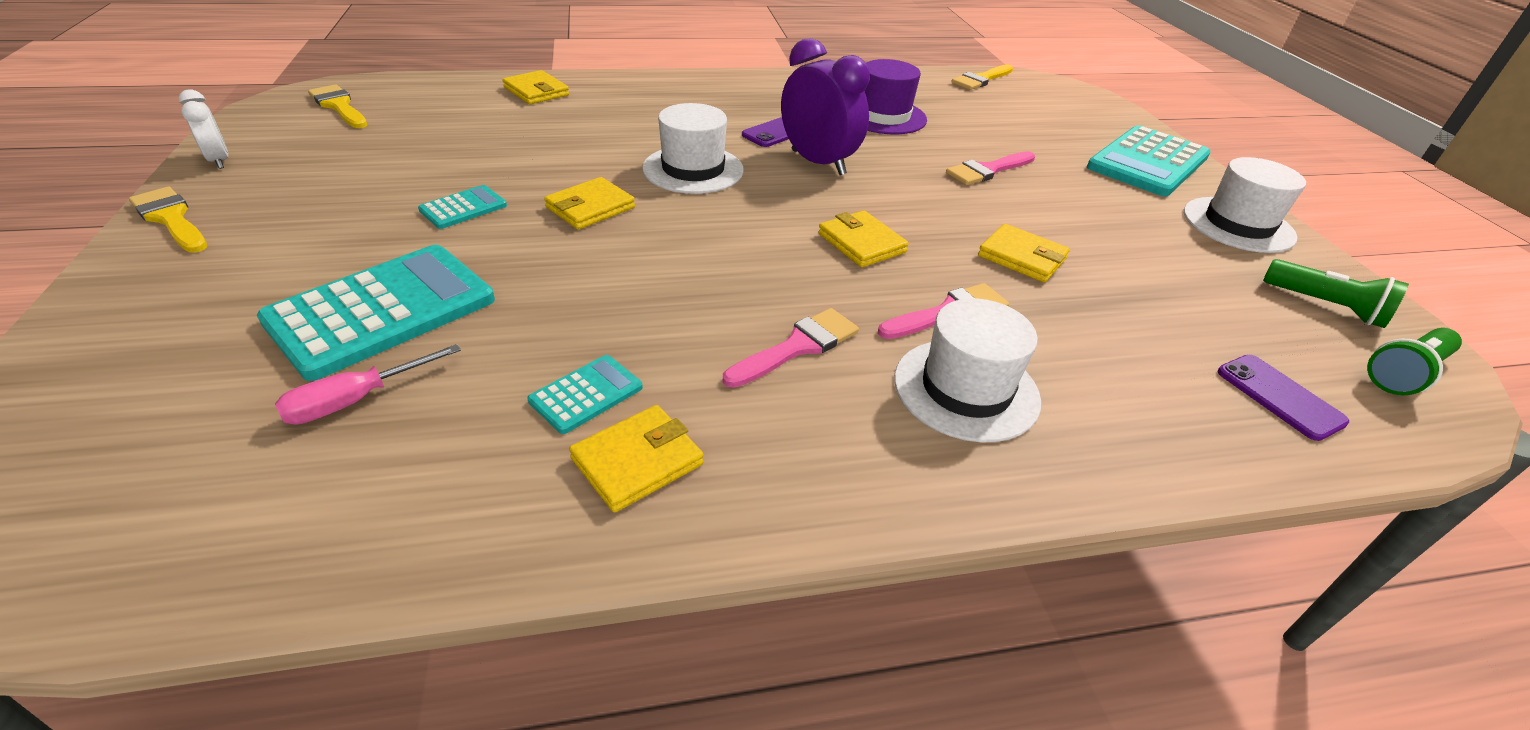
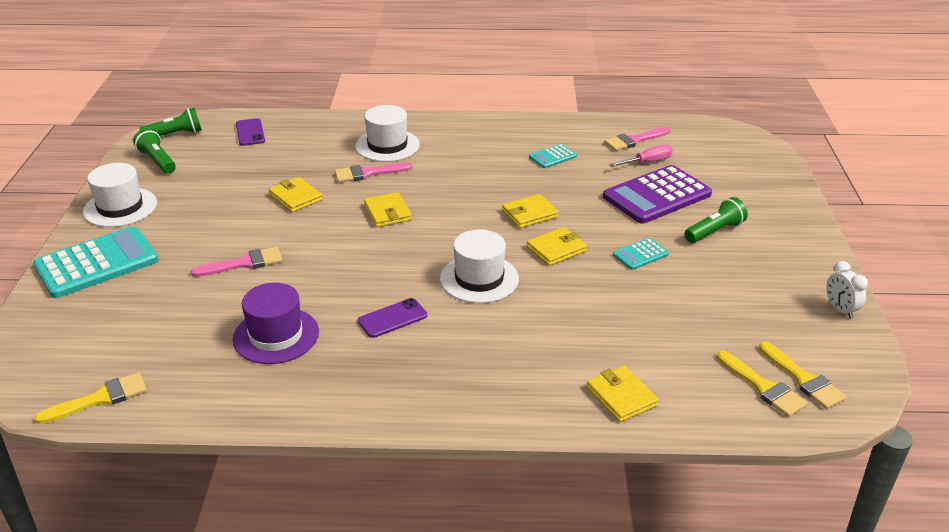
camera: 165 degrees left, 5 degrees down
(171, 218) = (818, 258): yellow brush -> yellow brush (763, 387)
(315, 249) = (714, 231): none -> green flashlight
(382, 311) = (657, 195): turquoise calculator -> purple calculator
(637, 461) = (532, 137): yellow wallet -> yellow wallet (529, 214)
(797, 347) = (454, 165): pink brush -> pink brush (634, 140)
(818, 162) = (376, 280): purple clock -> none

